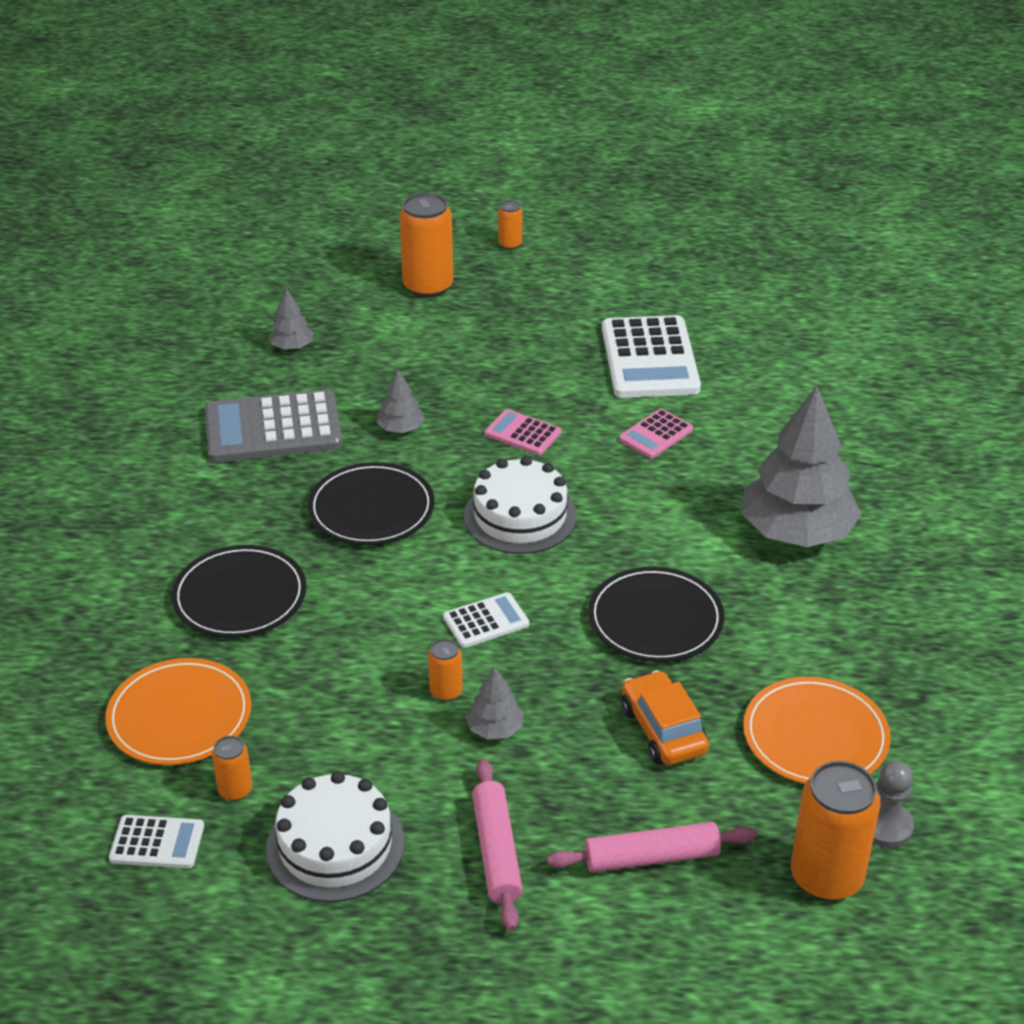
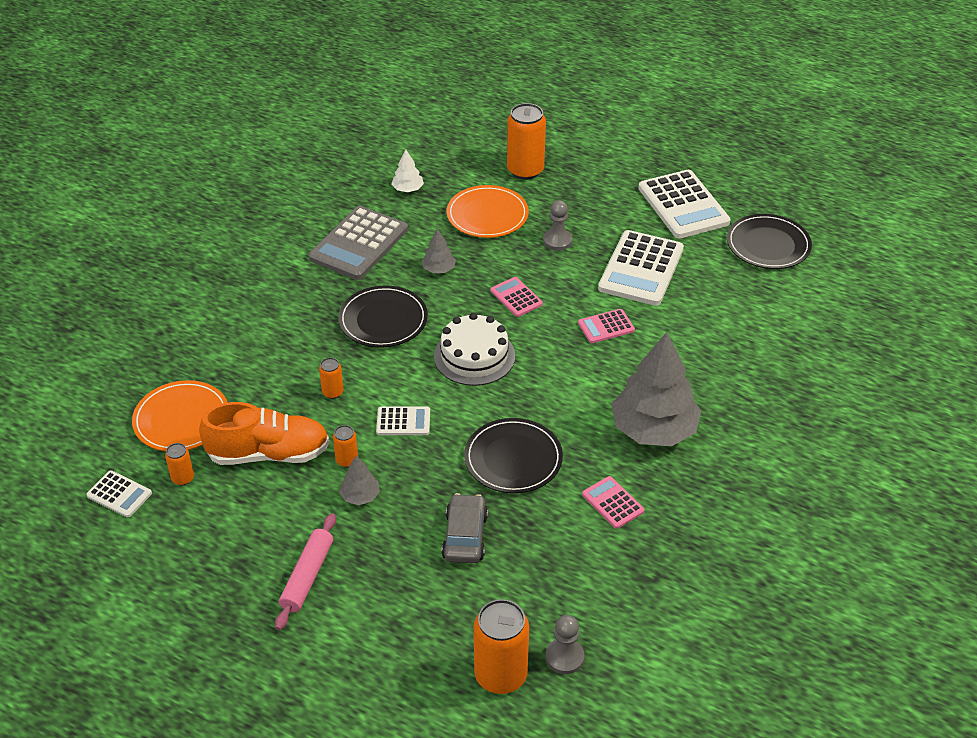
camera: 25 degrees right, 5 degrees up
(239, 596) = (265, 353): black plate -> black plate (768, 245)
(273, 428) = (358, 244): grey calculator -> grey calculator turned 75 degrees counterclockwise
(292, 346) = (407, 189): grey tree -> white tree
(334, 719) = (268, 454): none -> orange shoe
(335, 845) = (216, 535): white cake -> none
(510, 244) = (602, 154): orange can -> orange can (333, 392)
(526, 355) = (557, 241): none -> grey pawn
(647, 276) = (683, 205): none -> white calculator
(651, 857) = (398, 618): pink rolling pin -> none
(663, 730) = (465, 536): orange car -> grey car
(810, 629) = (613, 503): none -> pink calculator
(815, 736) = (562, 578): orange plate -> orange plate (487, 215)

